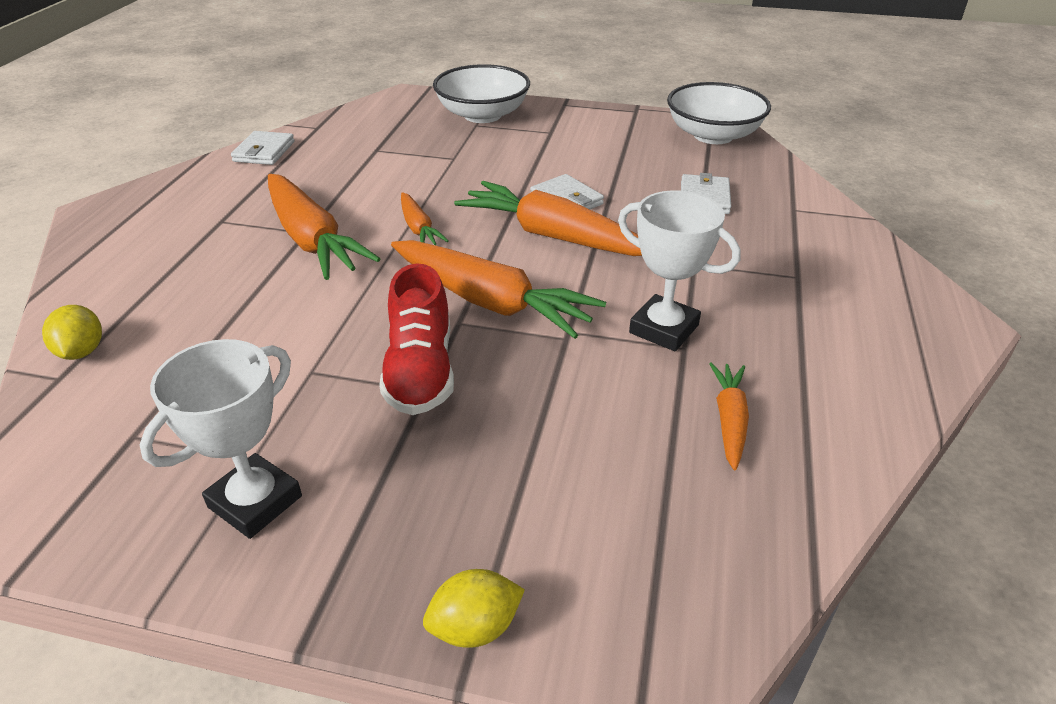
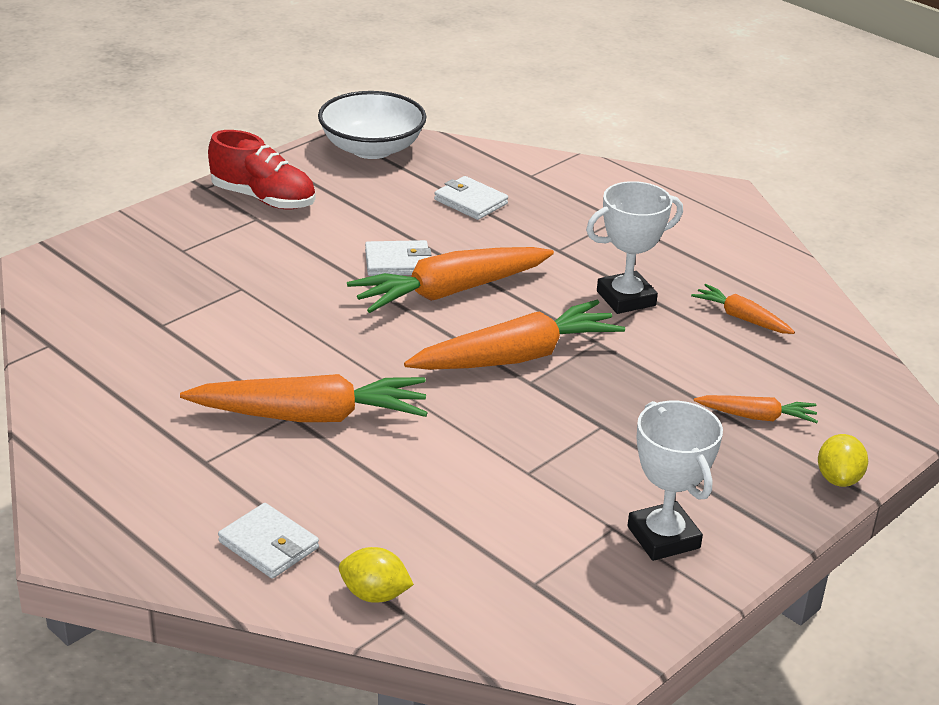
camera: 60 degrees left, 5 degrees down
(264, 151) = (67, 395): white wallet -> white wallet (268, 545)
(419, 228) = (359, 352): orange carrot -> orange carrot (757, 417)
(420, 371) = (577, 420): red shoe -> red shoe (263, 199)
(482, 115) = (165, 238): white bowl -> none

